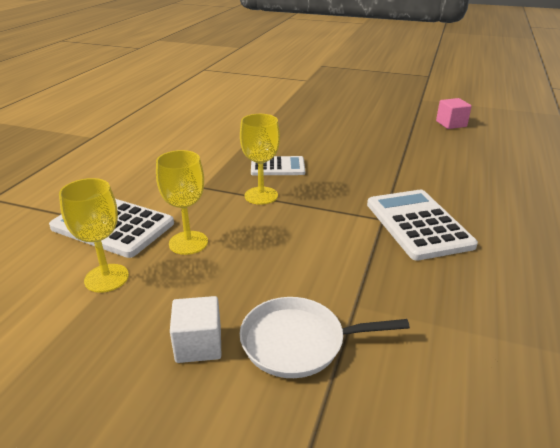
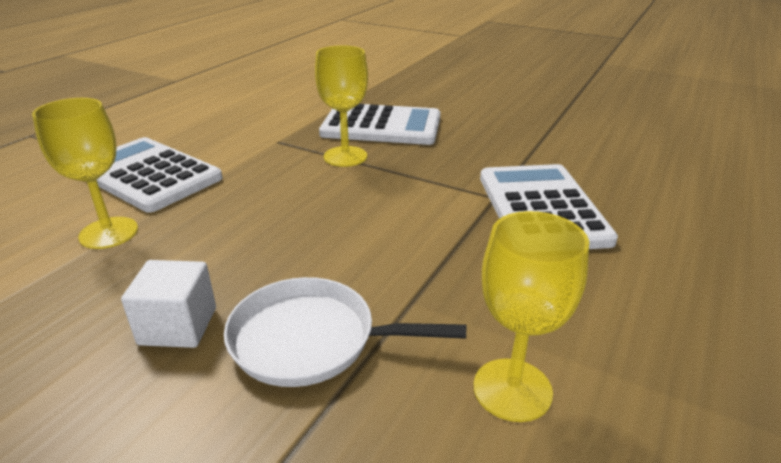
camera: 10 degrees right, 0 degrees up
(188, 243) = (228, 202): yellow goblet -> yellow goblet (512, 389)
(277, 167) = (381, 126): white calculator -> white calculator, size x1.63
(451, 124) = (634, 92): pink cube -> none

